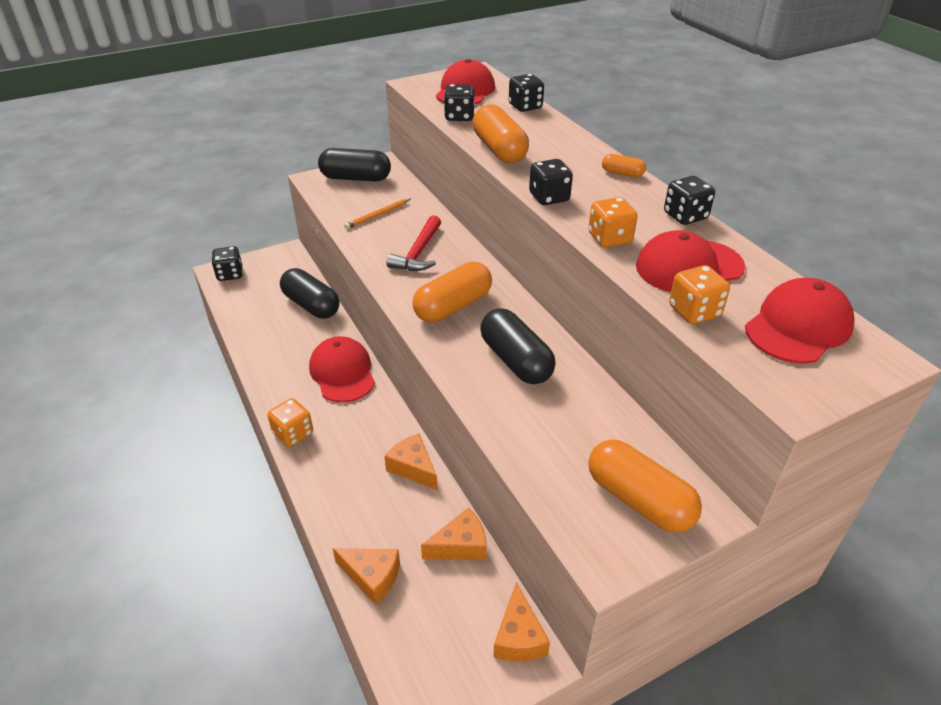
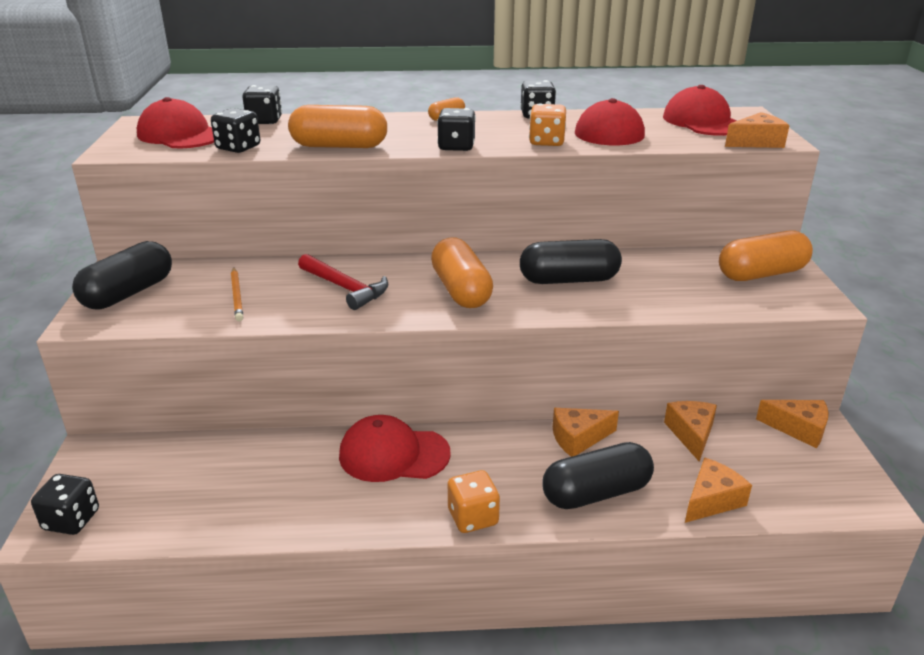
camera: 65 degrees left, 10 degrees down
(311, 305) = (237, 453): black capsule -> black capsule (596, 493)
(694, 311) = (668, 141): orange dice -> none
(764, 379) = (756, 142): none -> orange cheese

